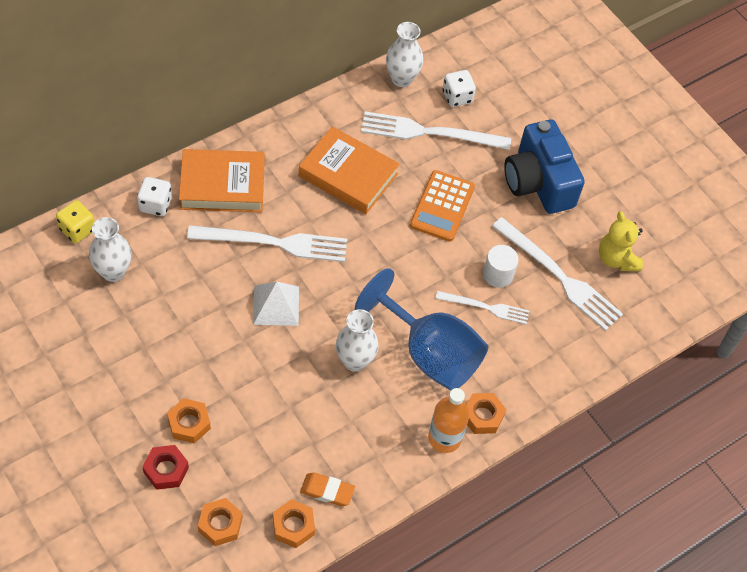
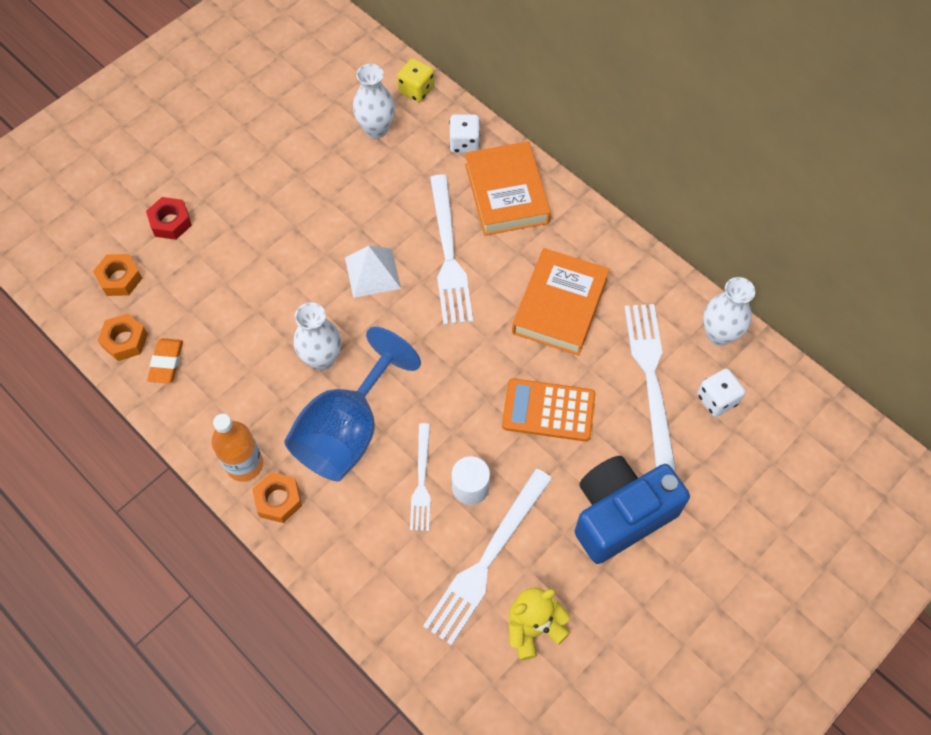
camera: 85 degrees right, 5 degrees up
(189, 424) = (222, 229): orange nut -> none

